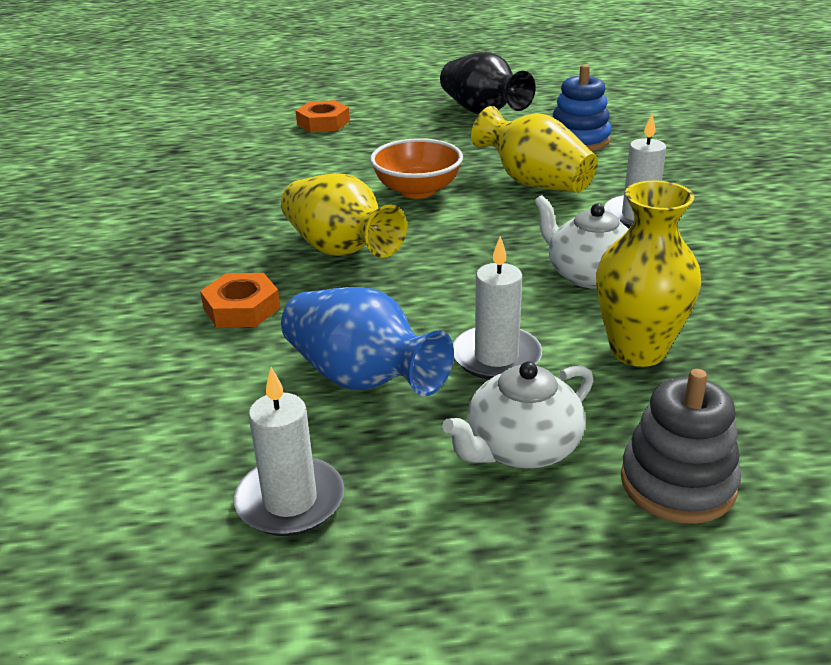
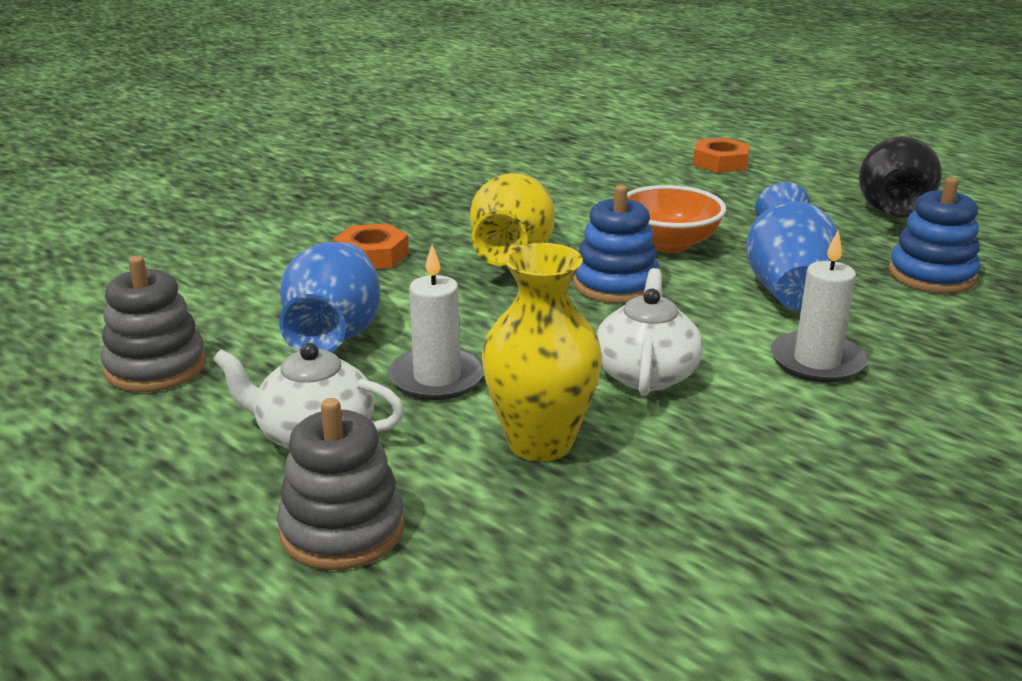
camera: 50 degrees right, 5 degrees down
(290, 501) = (156, 367): white candle -> grey stacking toy
(450, 233) = (615, 285): none -> blue stacking toy
(534, 183) = (787, 287): yellow vase -> blue vase

